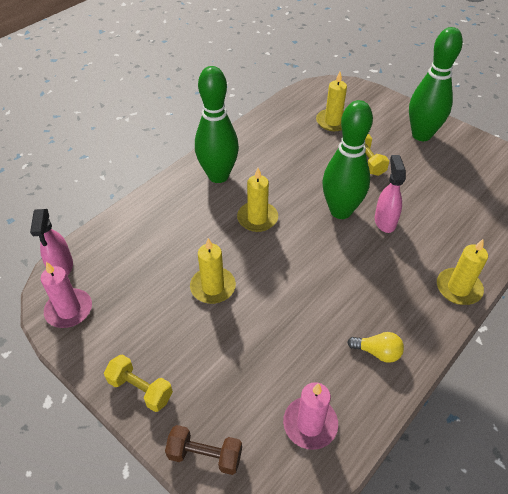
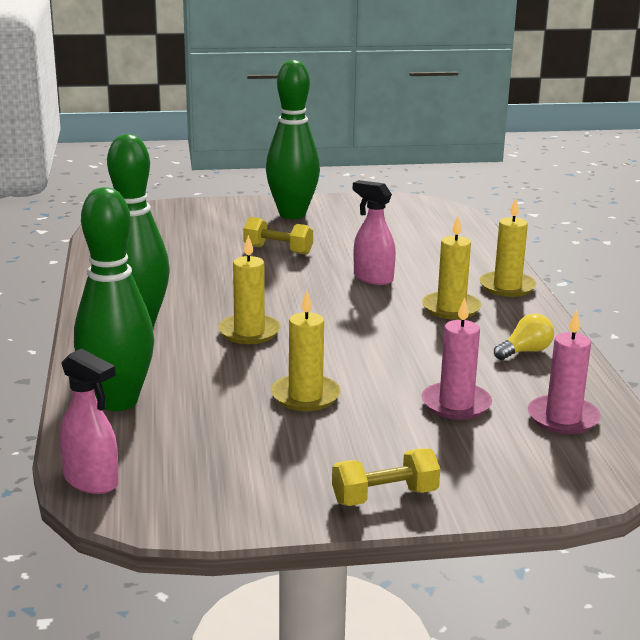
camera: 50 degrees left, 25 degrees down
(69, 310) = (179, 502): pink candle -> pink candle (456, 404)
(205, 455) = (527, 490): brown dumbbell -> none
(333, 122) = (185, 238): yellow candle -> yellow candle (451, 308)
(340, 211) = (320, 290): green bowling pin -> green bowling pin (118, 401)

